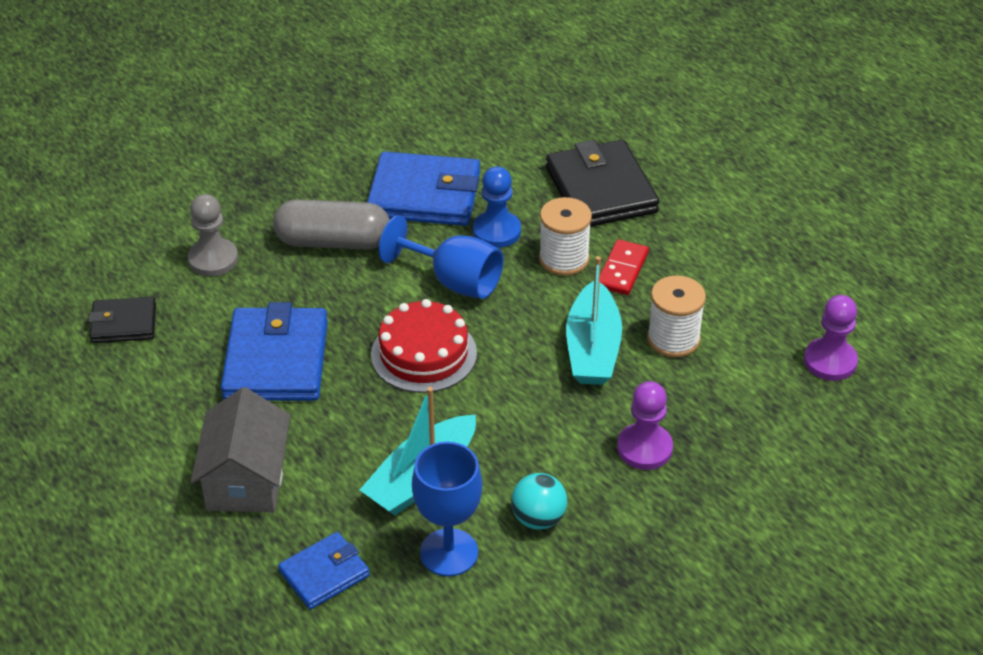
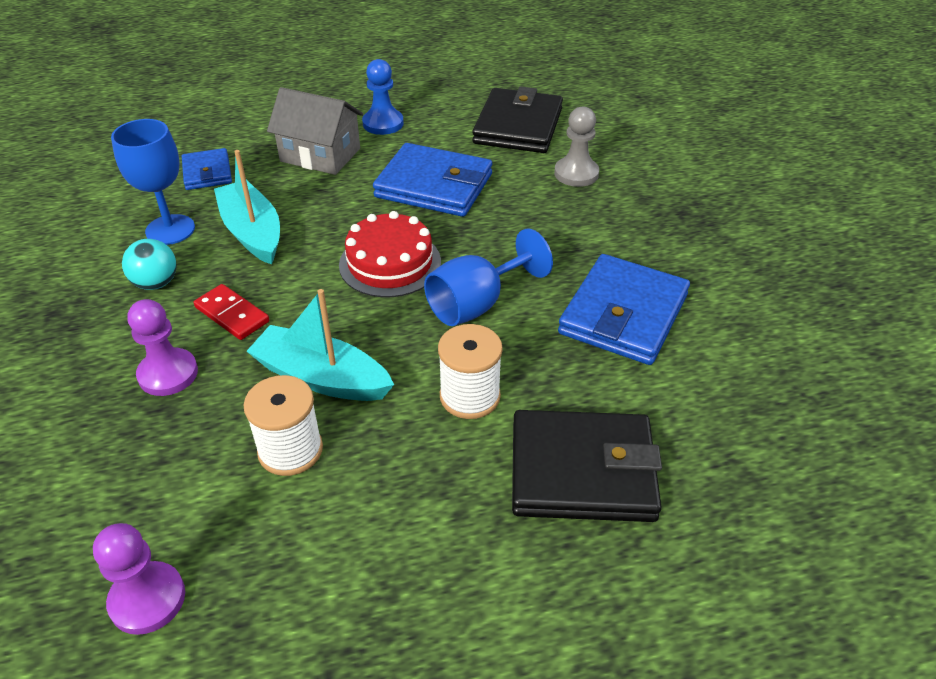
camera: 110 degrees right, 0 degrees up
(123, 323) = (518, 126): black wallet -> black wallet, size x1.78
(333, 242) = (571, 240): grey capsule -> none
(496, 231) = (540, 354): blue pawn -> blue pawn (383, 123)
(622, 270) = (425, 442): red domino -> red domino (232, 314)

